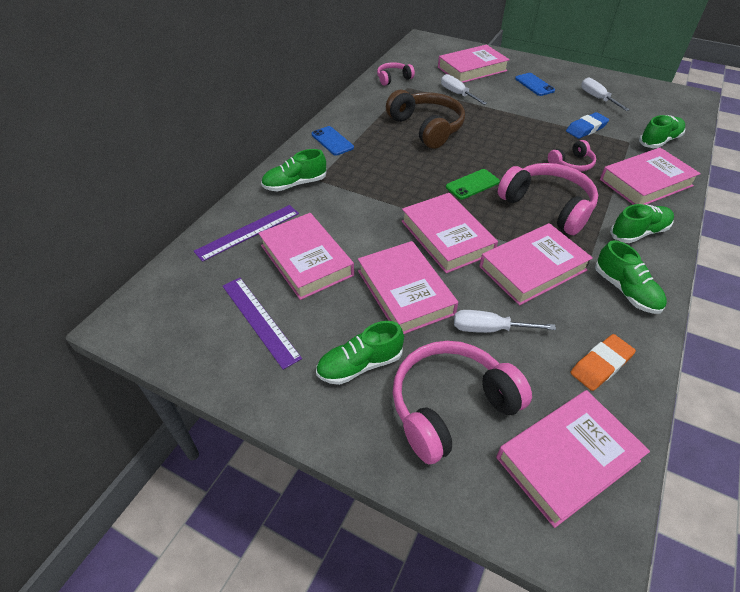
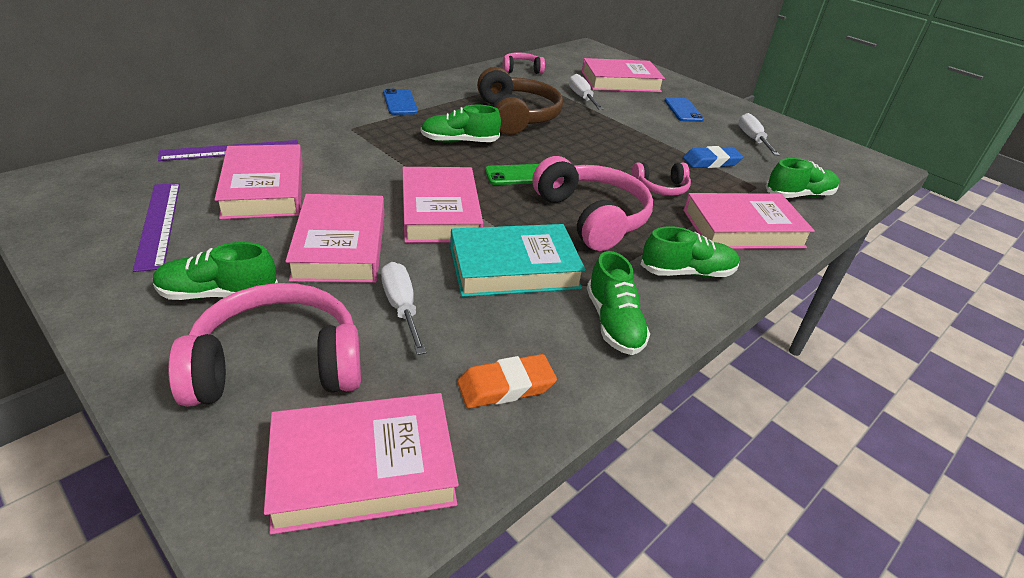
camera: 15 degrees right, 10 degrees down
(295, 184) = (322, 126): green shoe -> green shoe (459, 141)
(489, 329) = (401, 307): white screwdriver -> white screwdriver turned 45 degrees clockwise
(532, 268) = (514, 267): pink book -> turquoise book

